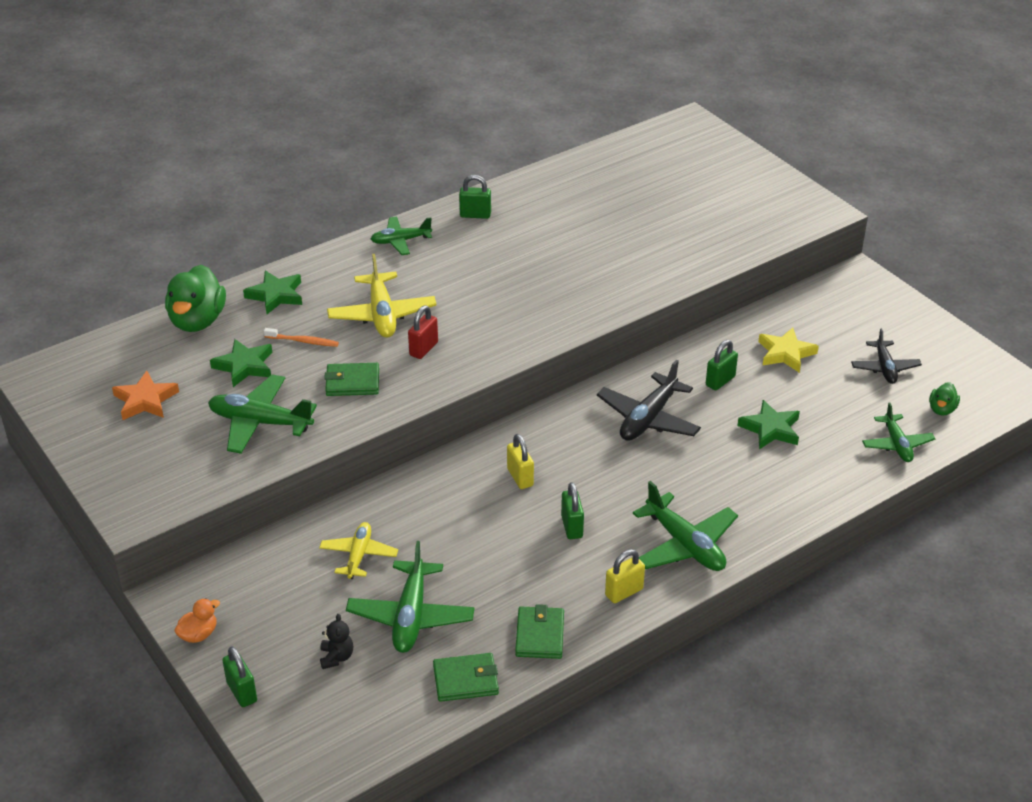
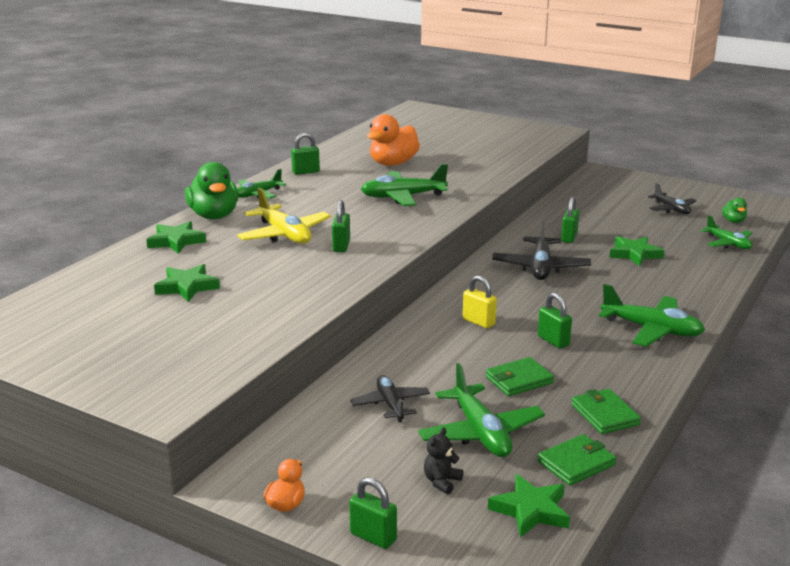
camera: 25 degrees left, 15 degrees down
(145, 400) = (106, 328): orange star -> none
(197, 321) = (114, 269): green duck -> green duck (214, 216)
(260, 422) = (237, 318): green plane -> green plane (403, 197)
(303, 341) = (228, 262): orange toothbrush -> none
(336, 657) = (441, 482): black teddy bear -> black teddy bear turned 120 degrees counterclockwise
(352, 382) = (299, 276): green wallet -> green wallet (519, 380)
(358, 555) = (390, 404): yellow plane -> black plane
(385, 714) = (531, 510): none -> green star
(423, 349) = (341, 246): red padlock -> green padlock
(579, 224) = (393, 163): none -> orange duck
(624, 592) = (639, 369): yellow padlock -> none
(786, 353) = (597, 215): yellow star -> none

